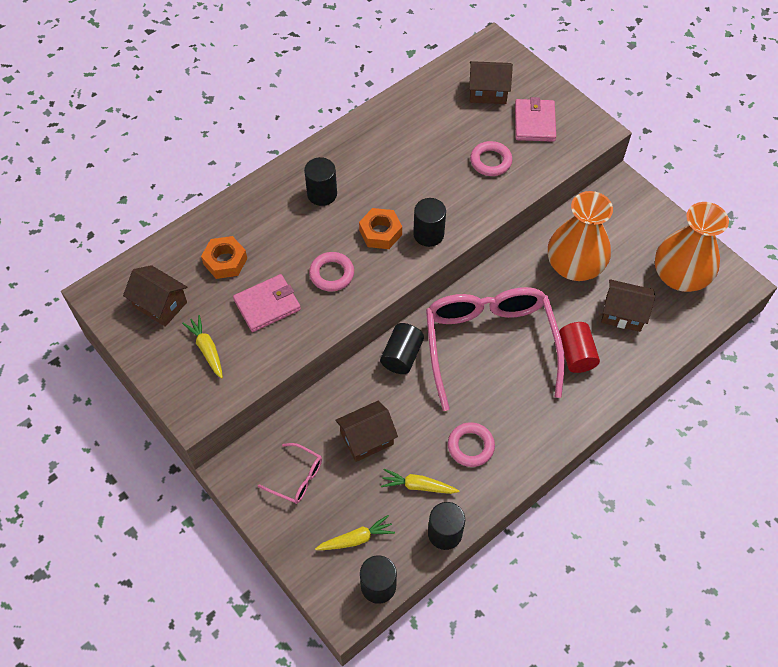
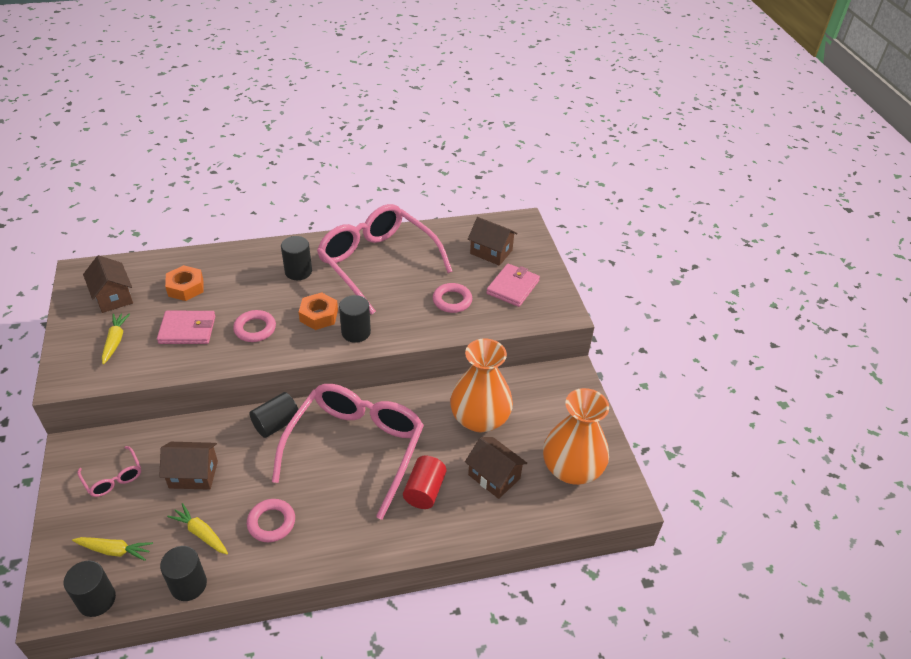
camera: 25 degrees right, 15 degrees down
(391, 151) = (377, 263): none -> pink glasses

